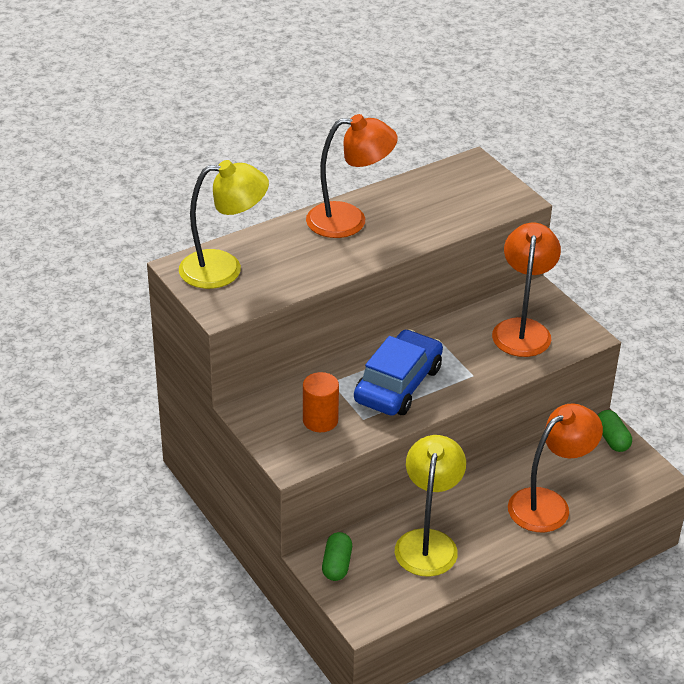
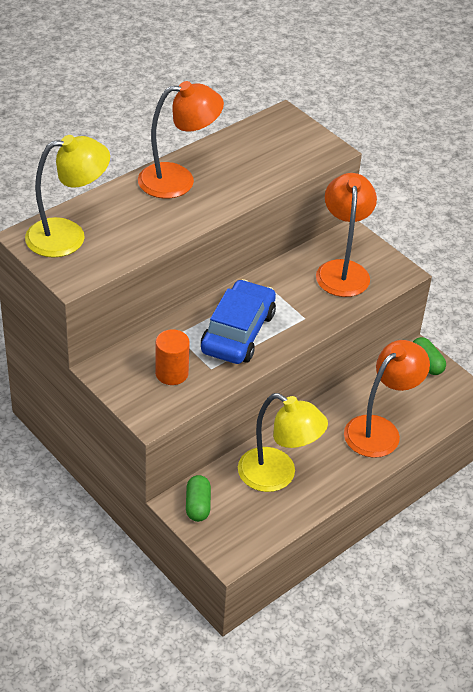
camera: 10 degrees left, 5 degrees up
(428, 542) = (277, 476): yellow lamp -> yellow lamp turned 120 degrees clockwise

